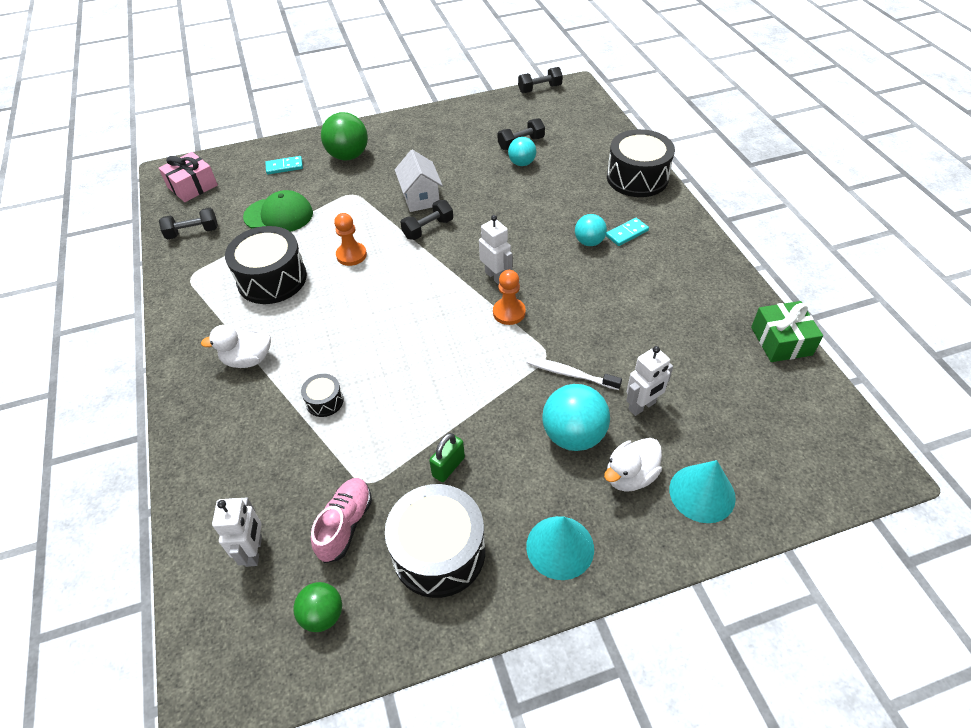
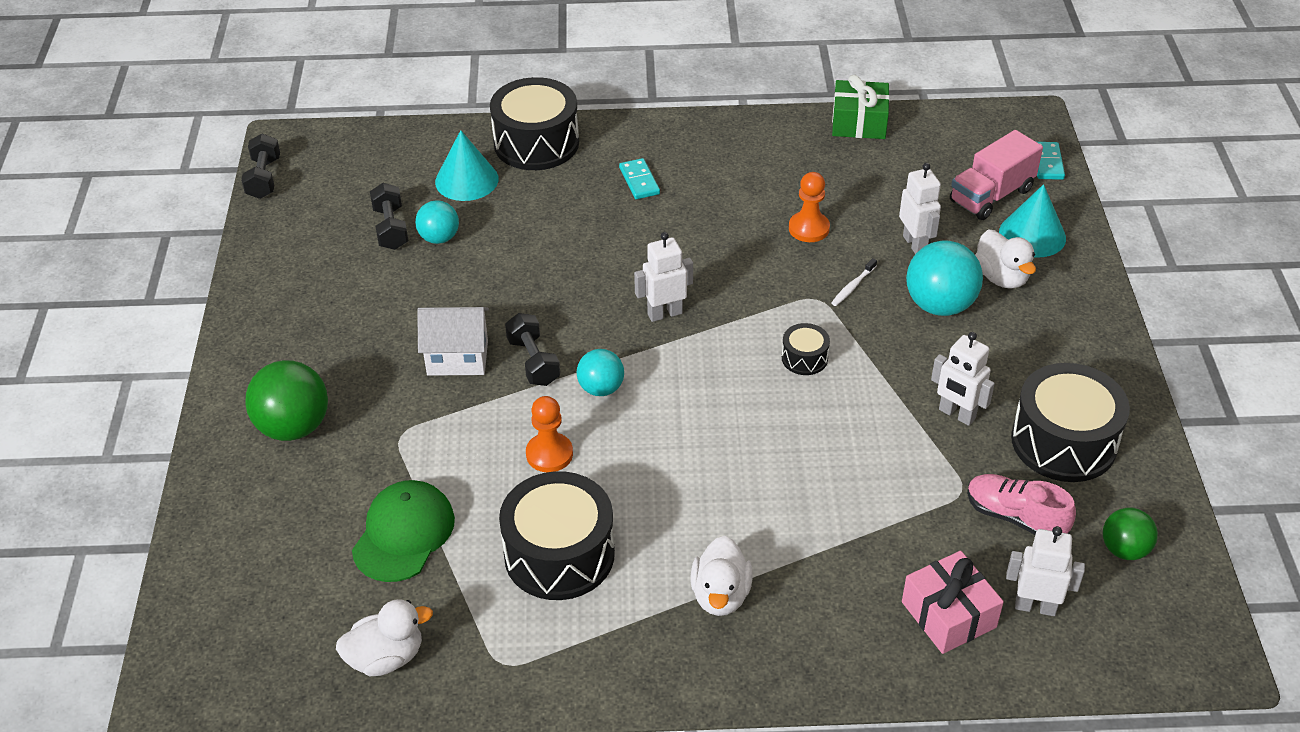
camera: 75 degrees left, 5 degrees down
(192, 186) = (245, 655): pink gift -> pink gift (948, 614)
(193, 232) = (386, 657): black dumbbell -> white duck
(284, 167) = (270, 515): turquoise domino -> turquoise domino (1047, 163)
(324, 401) = (825, 516): black drum -> black drum (804, 358)
(448, 467) = (956, 414): green padlock -> white robot
(509, 312) = (734, 315): orange pawn -> orange pawn (809, 228)
(560, 547) = (1074, 348): turquoise cone -> turquoise cone (466, 180)
(570, 374) = (853, 286): white toothbrush -> white toothbrush, size x0.64
(589, 242) = (639, 216): turquoise ball -> turquoise ball (601, 388)
(740, 452) = (991, 195): none -> pink truck

